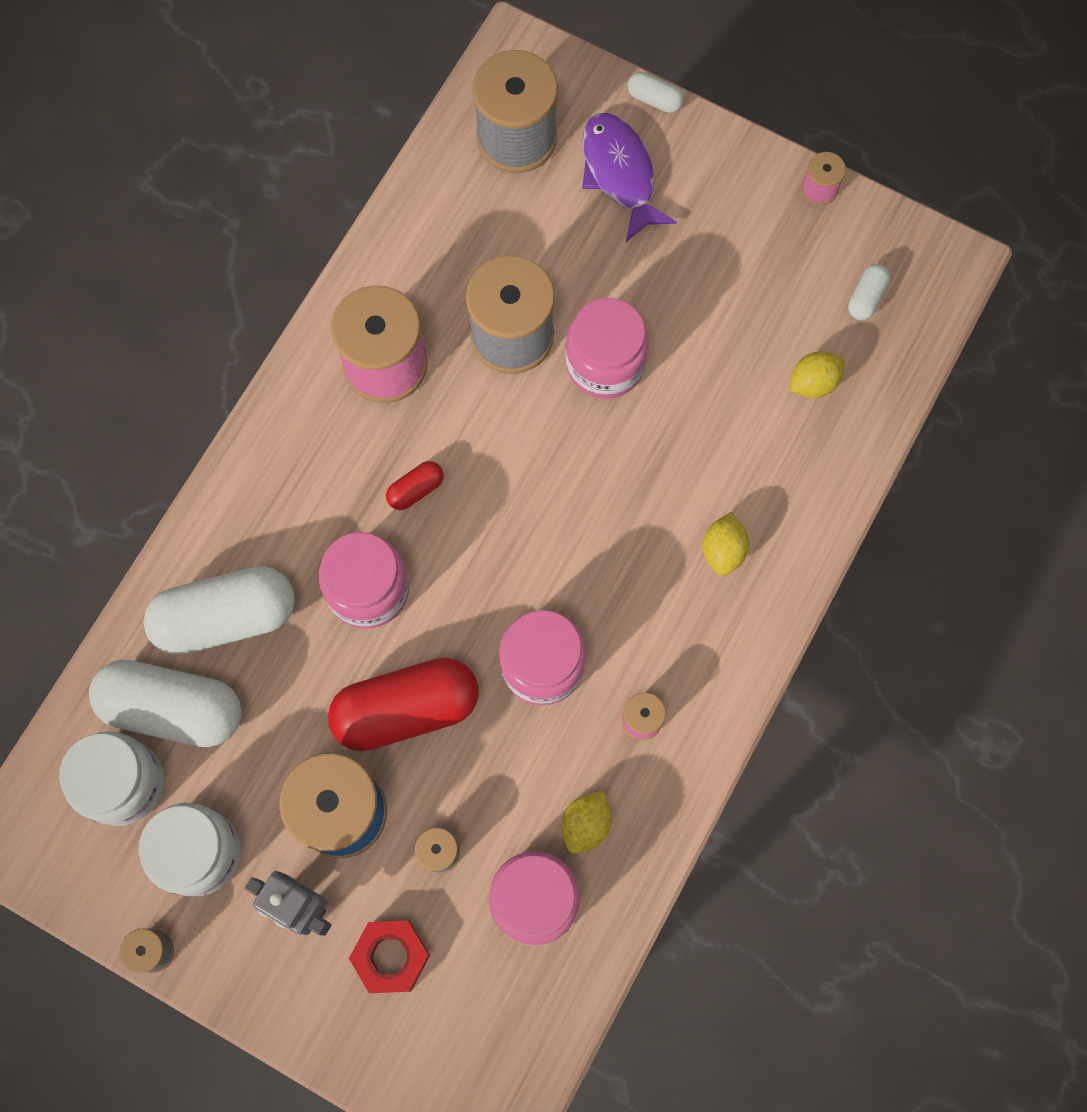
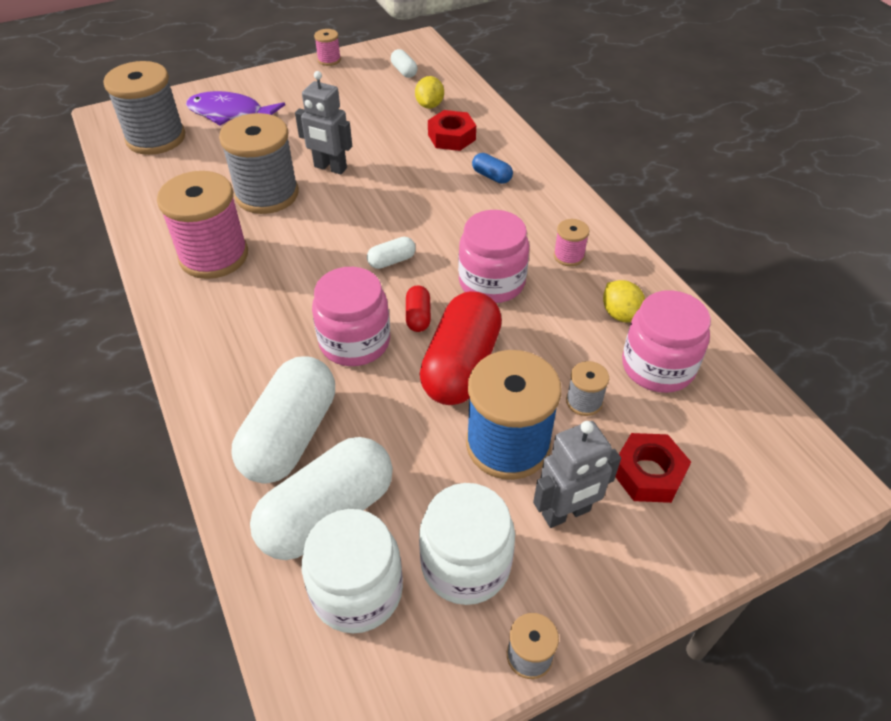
camera: 55 degrees left, 25 degrees down
(416, 490) = (312, 283): red capsule -> red capsule (418, 317)
(605, 364) = (330, 168): pink jar -> grey robot
(654, 99) = (208, 85): white capsule -> white capsule (392, 261)
(723, 550) = (491, 176): yellow lemon -> blue capsule
(766, 454) = (451, 137): none -> red nut

